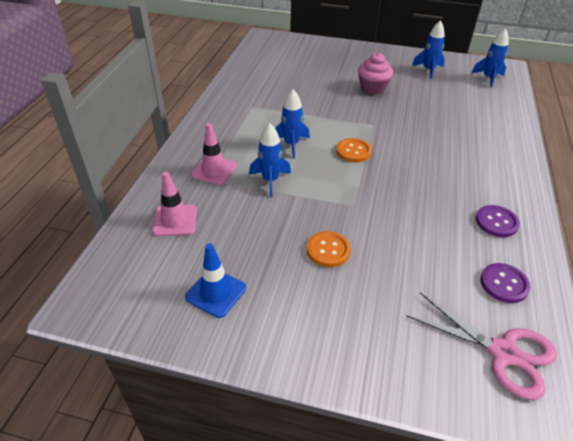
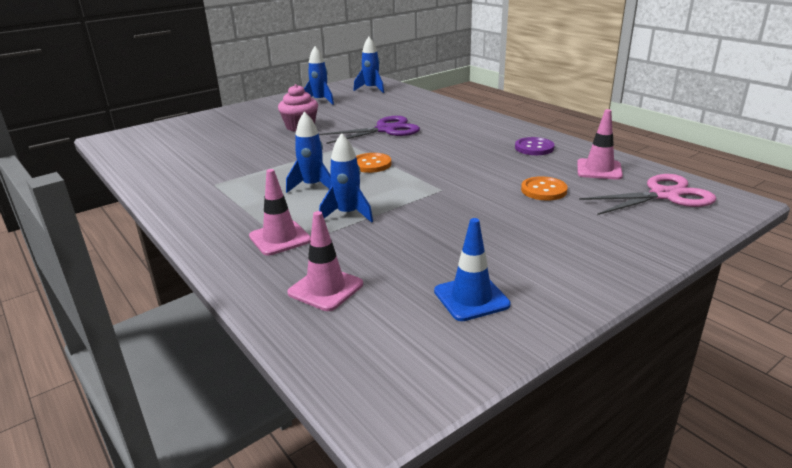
camera: 50 degrees left, 15 degrees down
(328, 250) = (483, 220): orange button -> orange button (543, 190)
(420, 127) = (385, 130): none -> purple scissors
(504, 284) = (599, 169): purple button -> pink traffic cone

